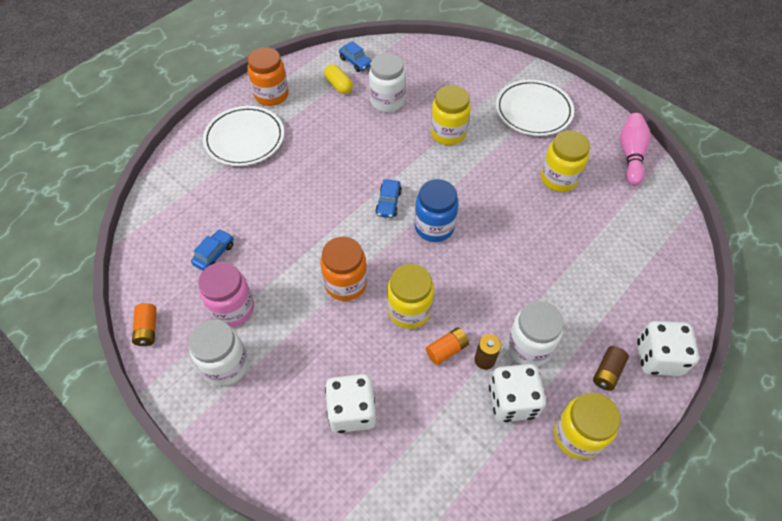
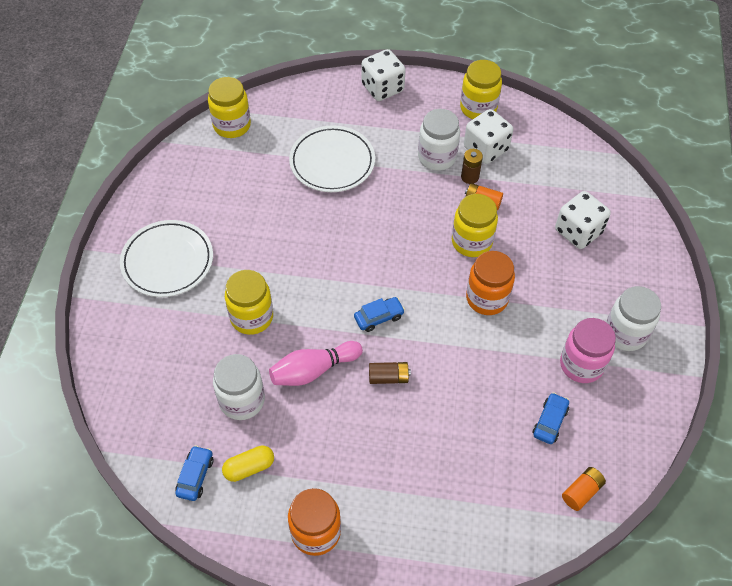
camera: 125 degrees left, 0 degrees up
(148, 329) = (656, 415): orange battery -> orange battery (581, 492)
(214, 254) = (549, 421): blue car -> blue car turned 120 degrees clockwise
(244, 139) = (401, 508): white plate -> white plate (332, 162)
(339, 85) = (249, 467): yellow capsule -> yellow capsule turned 45 degrees clockwise
(434, 227) = (377, 268): blue jar -> none
(559, 178) = (249, 205): yellow jar -> yellow jar (232, 125)
(607, 372) = (418, 109): brown battery -> brown battery (388, 377)
(630, 155) = (180, 166): pink bowling pin -> pink bowling pin (313, 370)

